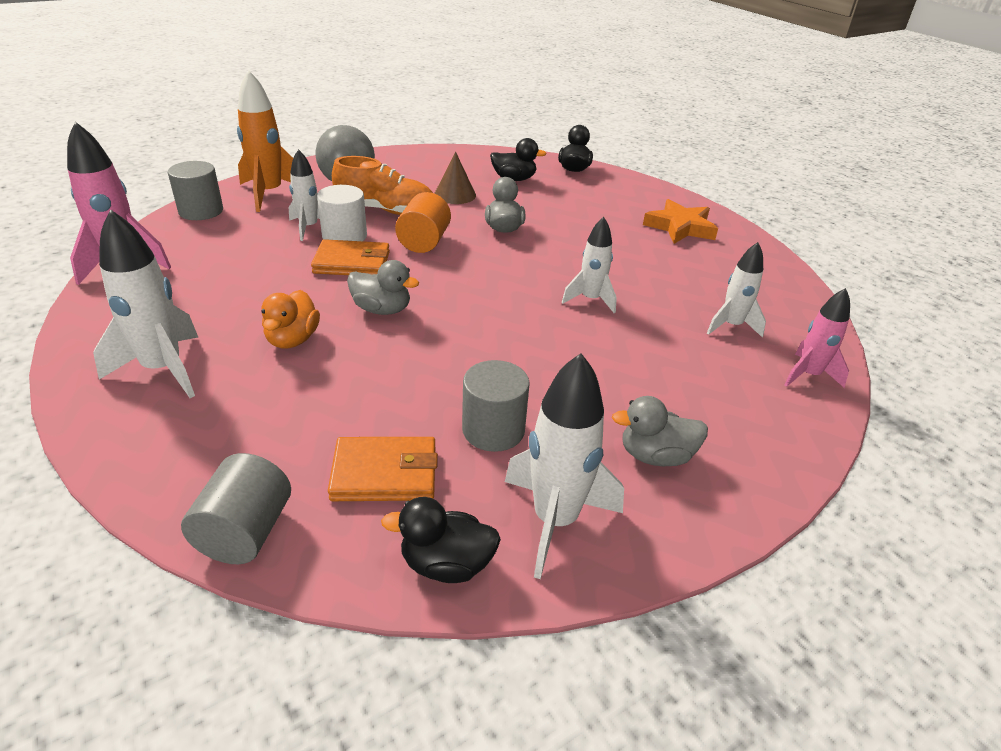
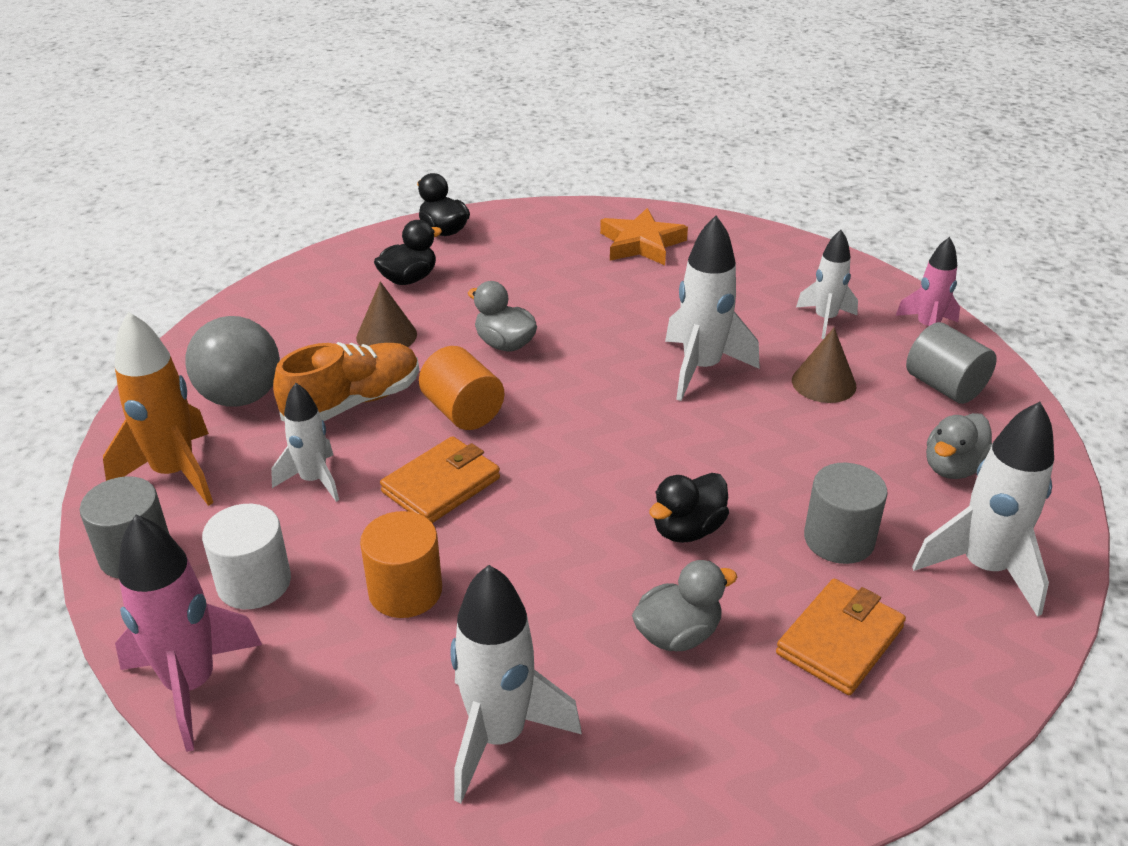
camera: 45 degrees left, 0 degrees up
(245, 532) = (845, 776): grey cylinder -> grey cylinder (944, 386)
(252, 290) = (405, 591): none -> orange cylinder
(292, 339) = (550, 603): orange duck -> none
(344, 236) = (373, 462): white cylinder -> white cylinder (254, 583)
(382, 309) = (565, 510): grey duck -> grey duck (677, 634)
(446, 564) = (986, 660): black duck -> black duck (687, 529)
(590, 300) = (701, 368): white rocket -> white rocket, size x1.59
(657, 354) = (823, 383): none -> brown cone

